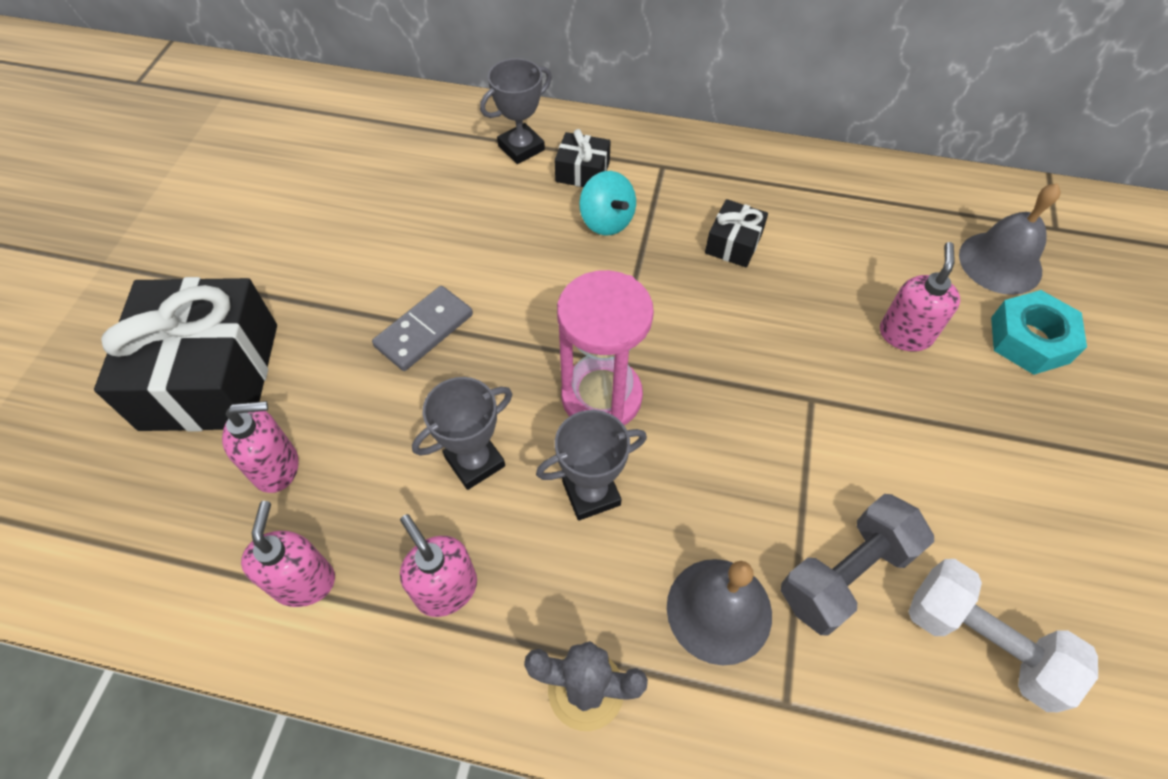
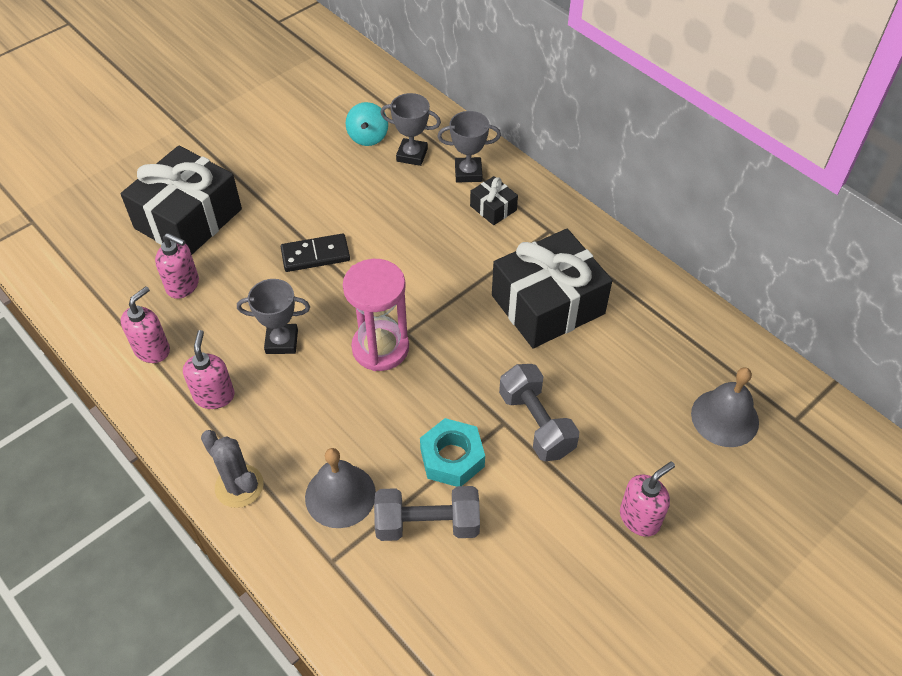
camera: 35 degrees right, 5 degrees down
(424, 331) = (315, 255): grey domino -> black domino
(591, 493) = (327, 395): grey trophy -> grey trophy (412, 155)
(607, 221) = (479, 247): turquoise spinning top -> turquoise spinning top (368, 137)
(733, 243) = (547, 304): black gift -> black gift, size x2.26
(843, 379) = (536, 423): none -> grey dumbbell
(905, 334) = (605, 422): pink soap dispenser -> pink soap dispenser (640, 518)
(982, 642) = (470, 607): white dumbbell -> none
(1029, 340) = (690, 475): turquoise nut -> turquoise nut (452, 458)

